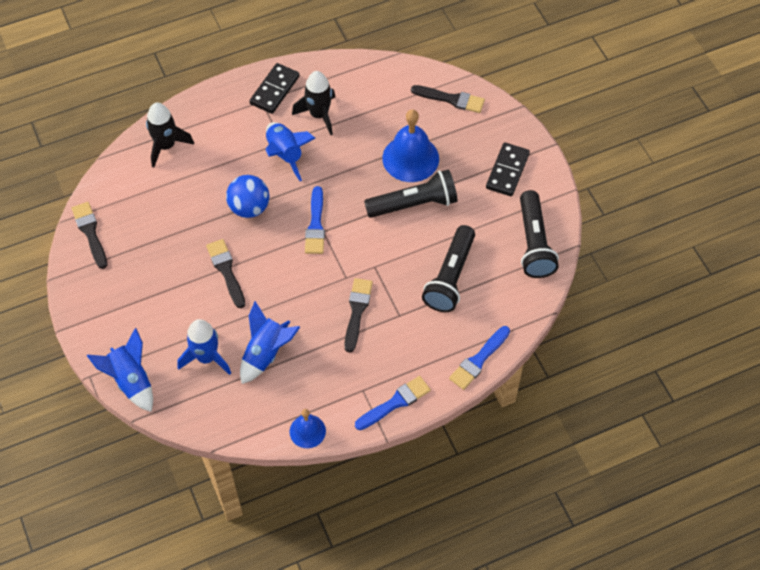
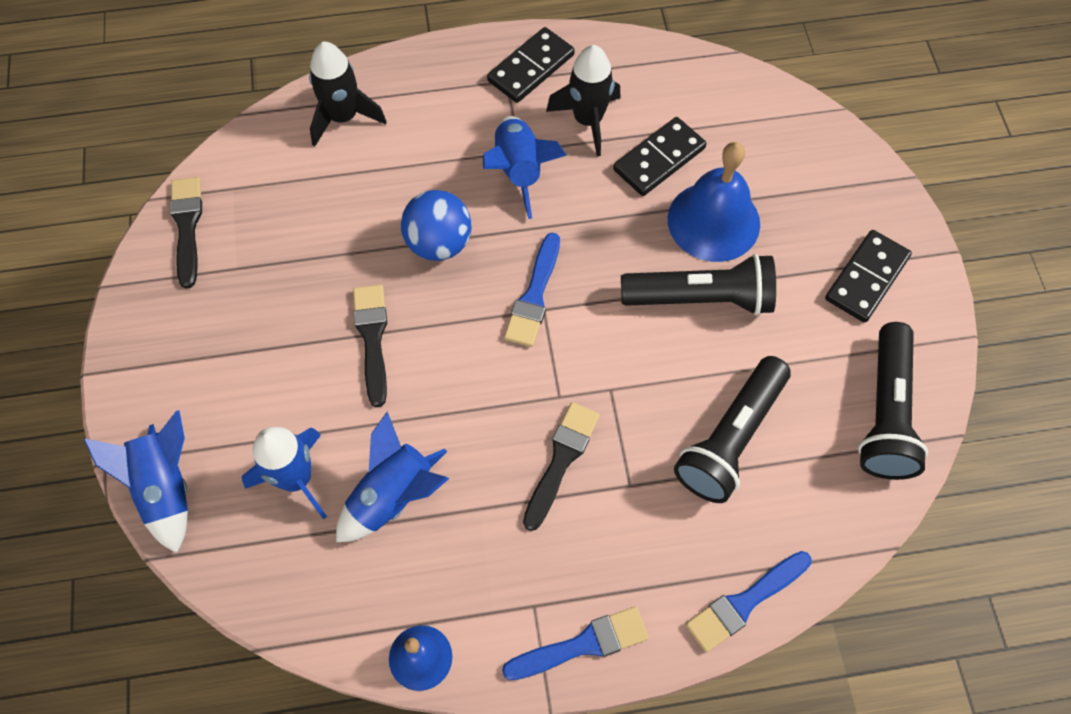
camera: 15 degrees right, 5 degrees up
(368, 128) = (659, 159): none -> black domino
(451, 99) = (801, 141): black brush -> none

